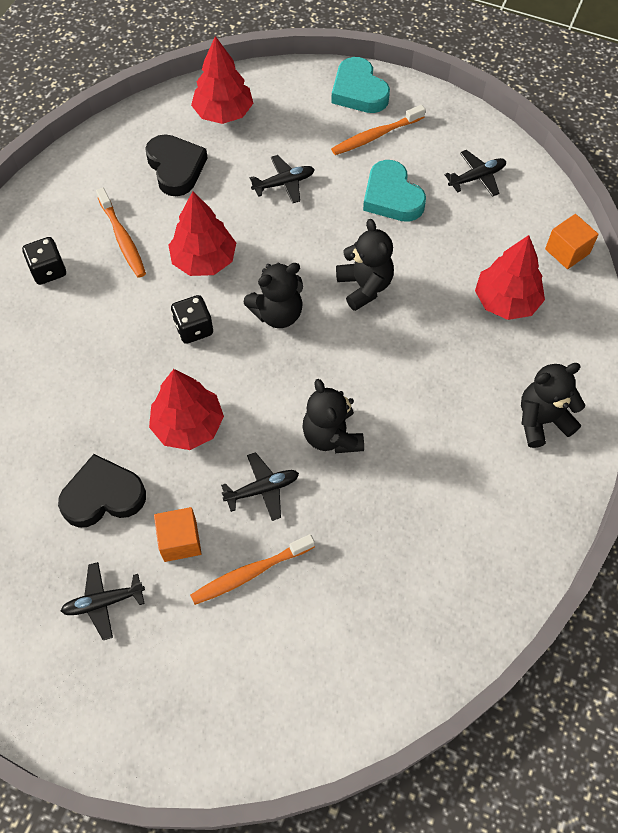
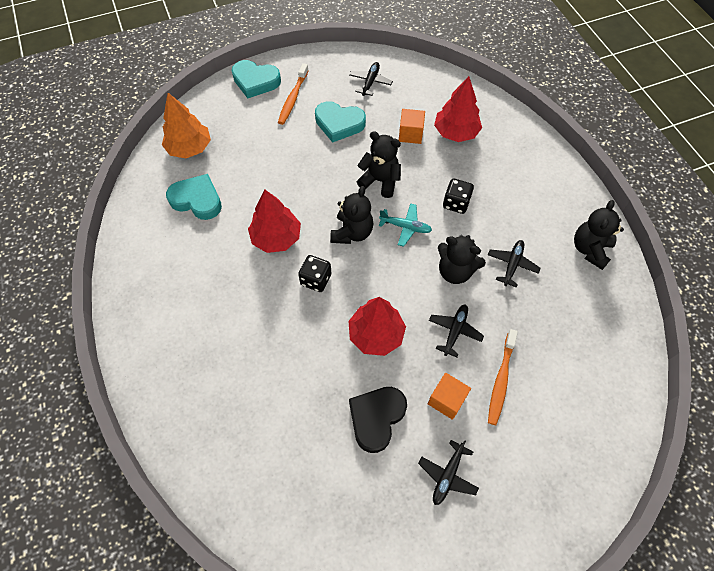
camera: 45 degrees left, 0 degrees up
(48, 270) = (186, 322): black dice -> black dice (456, 203)
(123, 238) = (212, 265): orange toothbrush -> none
(176, 168) = (197, 200): black heart -> turquoise heart
(223, 113) = (189, 148): red tree -> orange tree
(284, 183) = (272, 160): black plane -> black plane (512, 264)
(335, 352) = (405, 227): none -> turquoise plane
(542, 420) = (538, 176): black teddy bear -> black teddy bear (590, 249)
(567, 251) = (454, 86): orange cube -> orange cube (410, 134)

